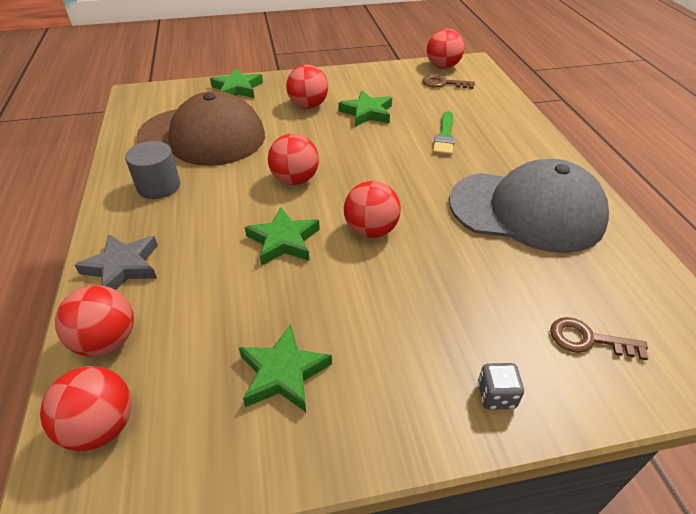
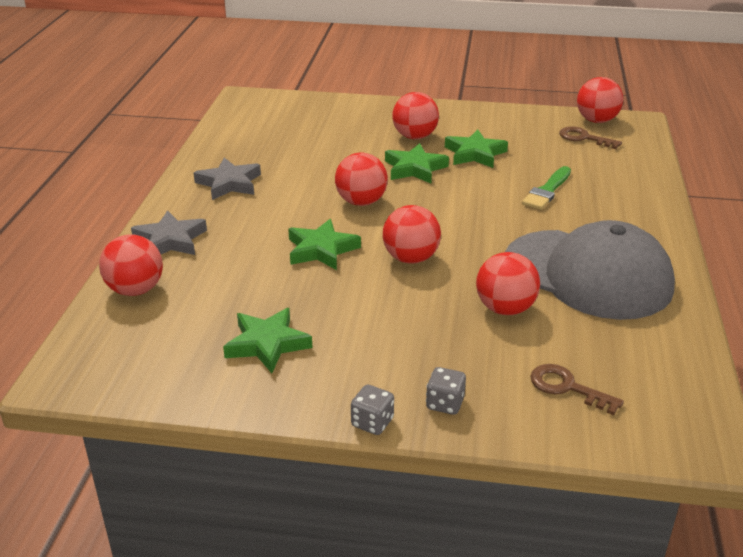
camera: 20 degrees right, 10 degrees down
(101, 426) = (109, 343): red ball -> red ball (505, 309)
(159, 186) = (229, 183): grey cylinder -> grey star
(202, 136) = (291, 147): brown cap -> none
(237, 88) = (349, 108): green star -> green star (414, 168)
(442, 446) = (372, 423): none -> grey dice

